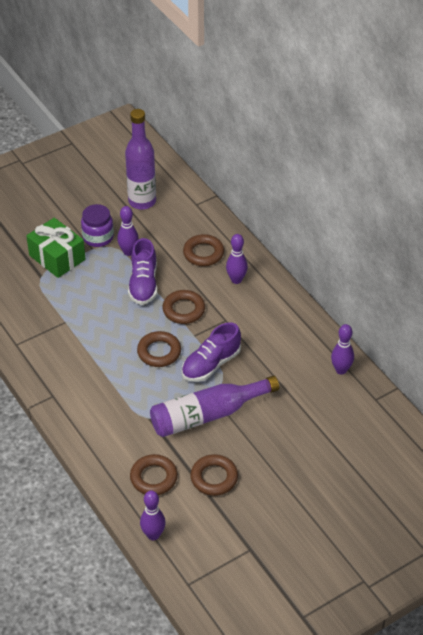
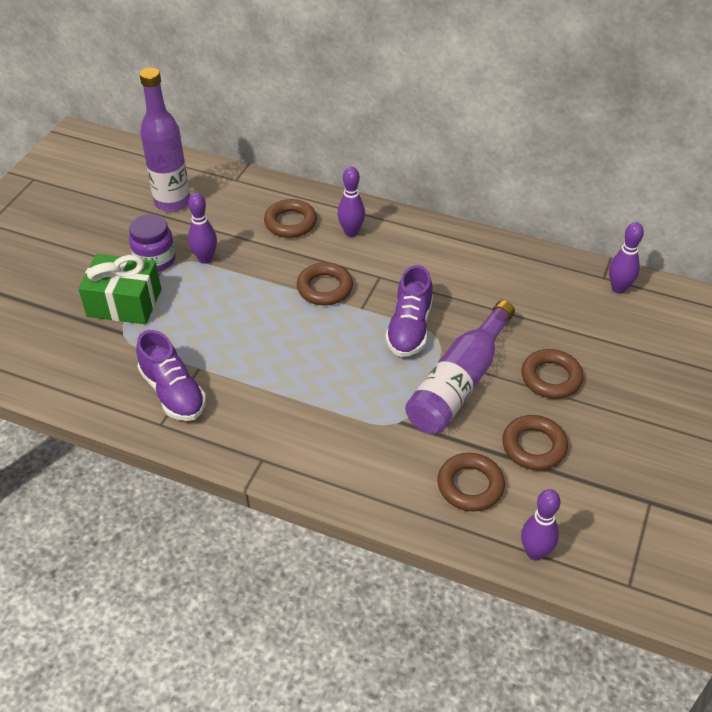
camera: 35 degrees left, 0 degrees up
(143, 284) = (254, 283): purple shoe -> purple shoe (173, 392)
(159, 352) = (340, 345): brown ring -> brown ring (551, 378)
(341, 370) = (543, 267): purple bowling pin -> purple bowling pin (618, 288)

